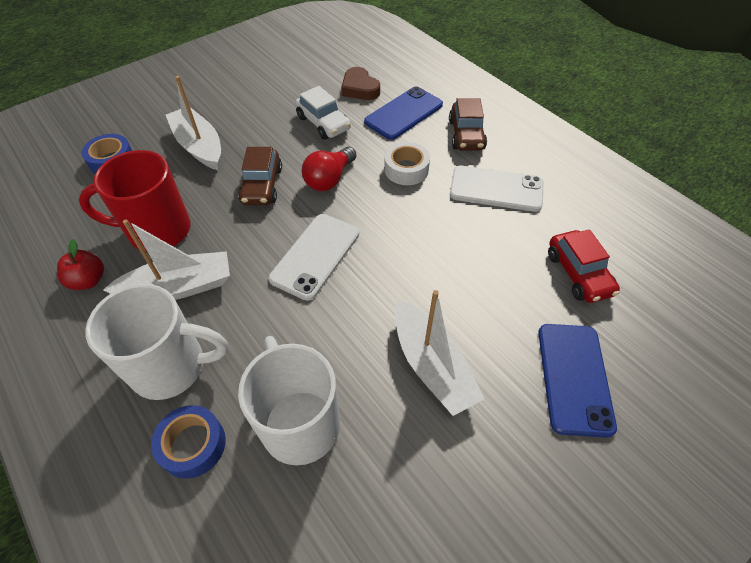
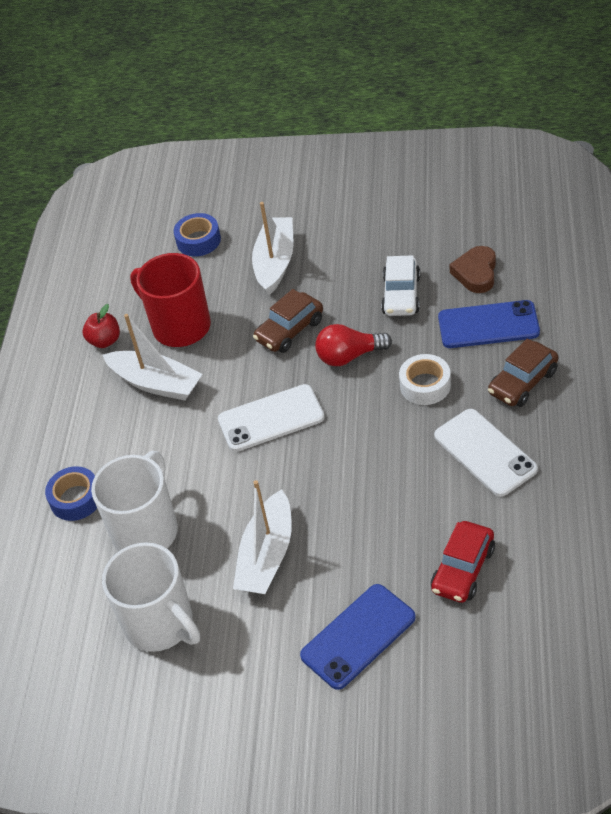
camera: 50 degrees right, 5 degrees down
(171, 367) = (104, 439): white mug -> white mug (161, 624)

